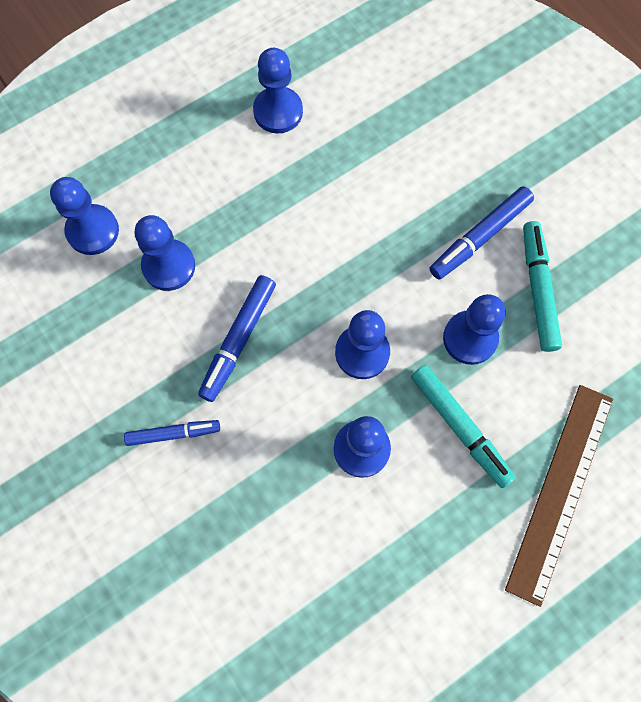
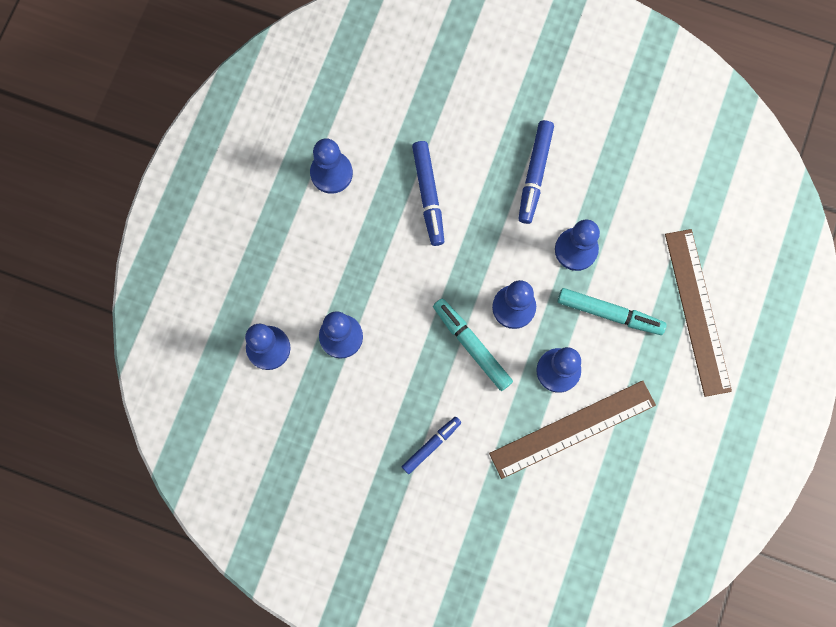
camera: 35 degrees left, 5 degrees up
(238, 340) = (427, 355): blue marker -> blue marker (428, 195)
(332, 522) = (572, 429): none -> brown ruler
(538, 289) = (597, 186): turquoise marker -> turquoise marker (472, 345)

